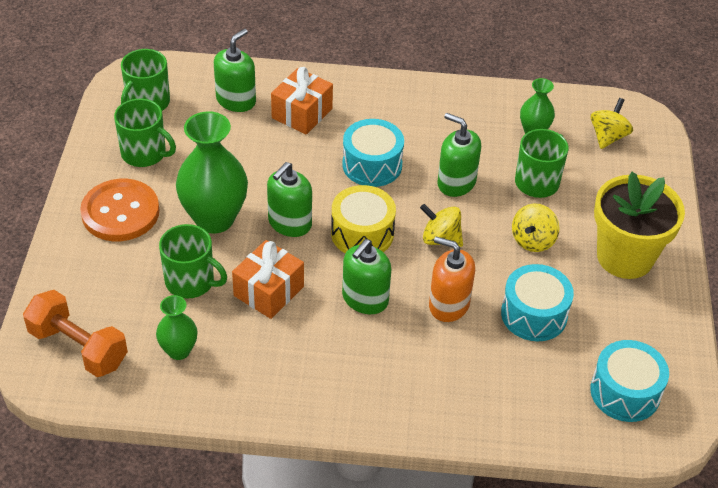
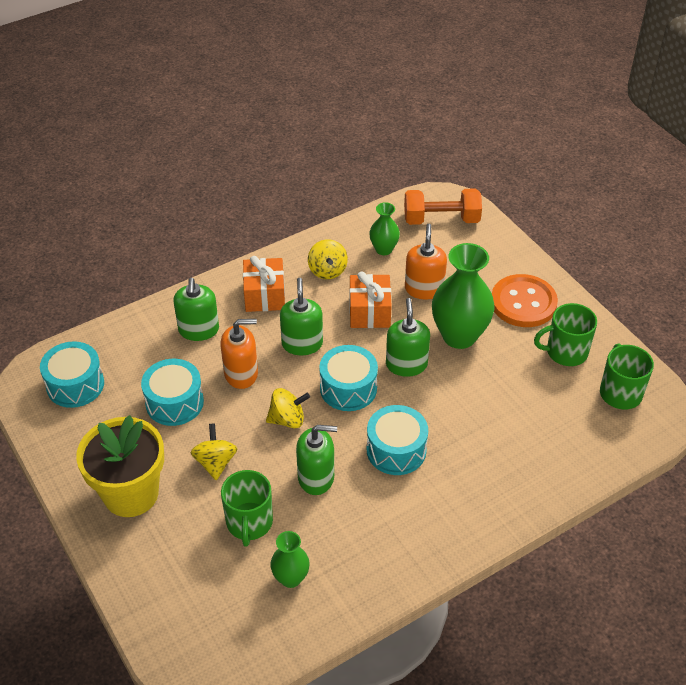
camera: 145 degrees right, 0 degrees up
(191, 282) = (424, 289): green mug -> orange soap dispenser
(236, 100) = (562, 439): green soap dispenser -> green soap dispenser (198, 330)
(302, 113) = (499, 462): orange gift -> orange gift (264, 295)
(362, 233) = (348, 388): yellow drum -> turquoise drum
(608, 137) = (217, 620): yellow spinning top -> yellow spinning top (327, 270)

